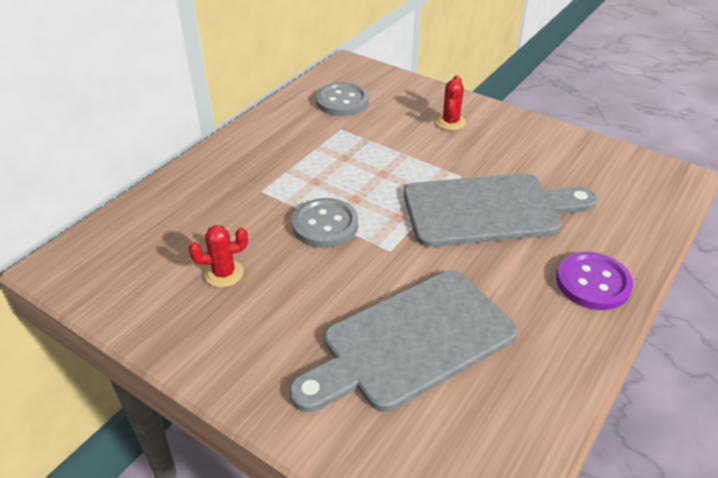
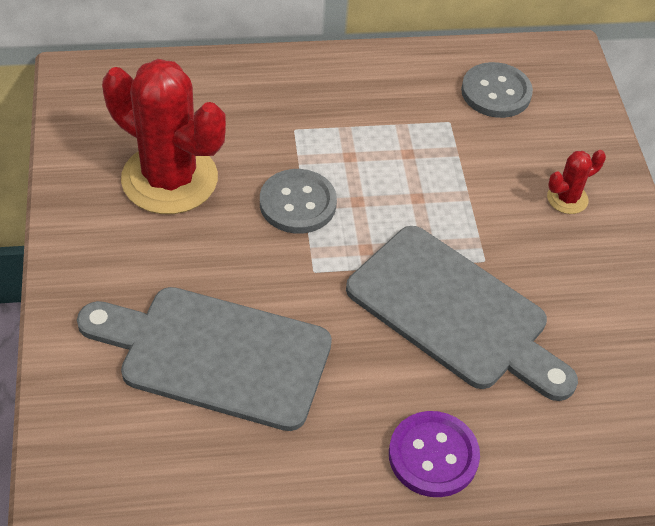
camera: 45 degrees right, 10 degrees up
(224, 273) = (169, 179): red cactus -> red cactus, size x2.30

